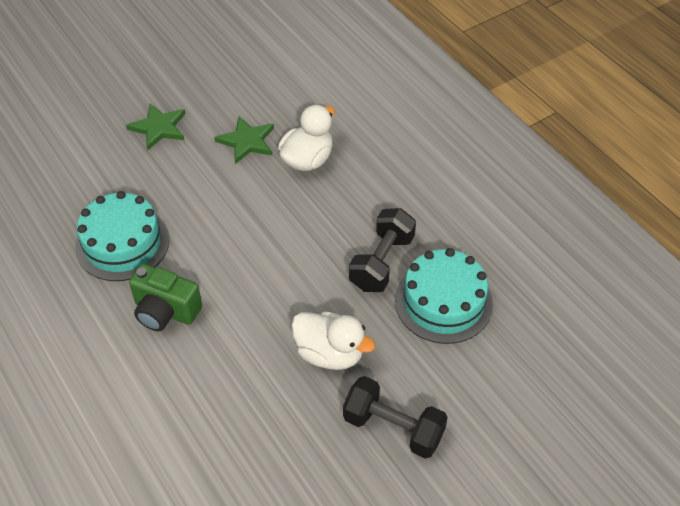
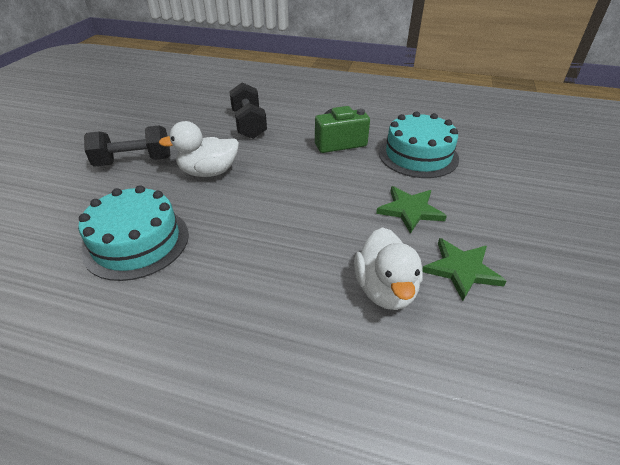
camera: 140 degrees right, 10 degrees down
(159, 128) = (542, 232): green star -> green star (410, 210)
(381, 262) = (218, 241): black dumbbell -> black dumbbell (249, 124)

